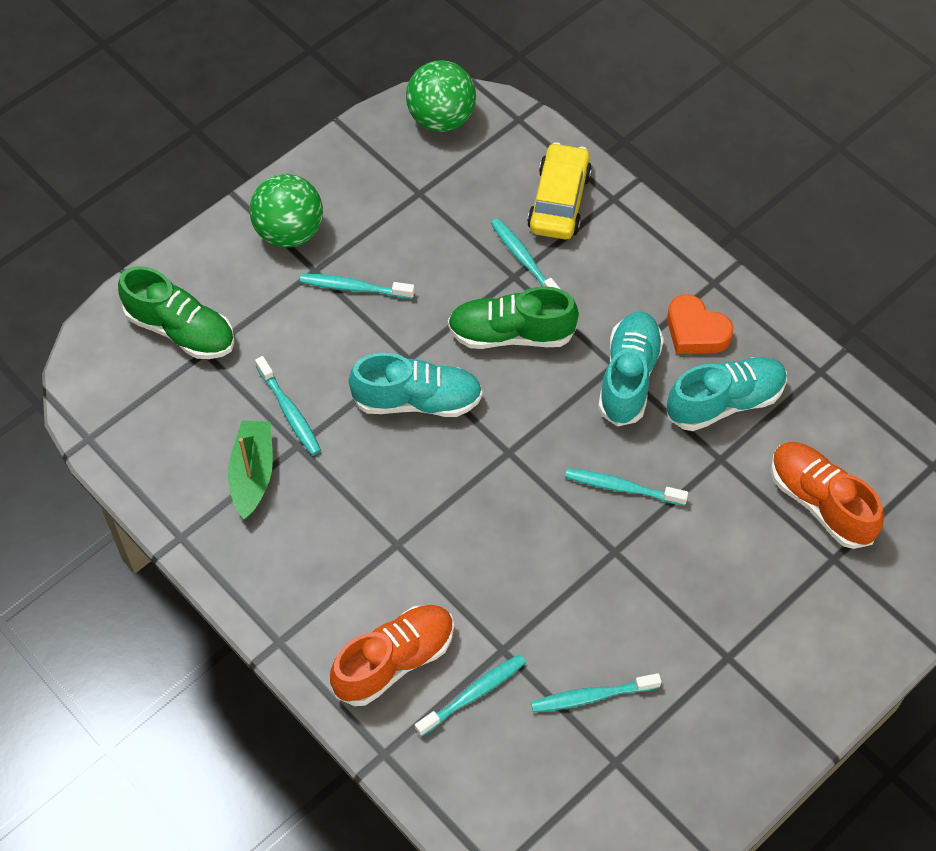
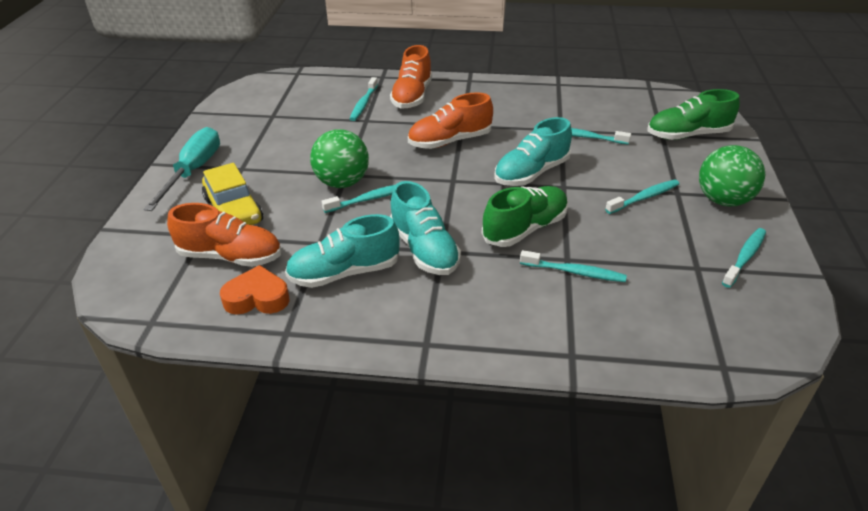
camera: 140 degrees right, 20 degrees down
(252, 474) = (563, 112): green boat -> none
(441, 118) = (769, 325): green ball -> green ball (342, 182)
(445, 522) = (450, 141): none -> orange shoe
(559, 201) = (606, 325): yellow car -> yellow car (234, 210)
(592, 696) = (305, 126): turquoise toothbrush -> turquoise toothbrush (744, 257)
(695, 331) = (406, 302): orange heart -> orange heart (257, 298)
(725, 402) = (344, 273): turquoise shoe -> turquoise shoe turned 45 degrees clockwise
(789, 696) = (193, 171): none -> turquoise screwdriver

